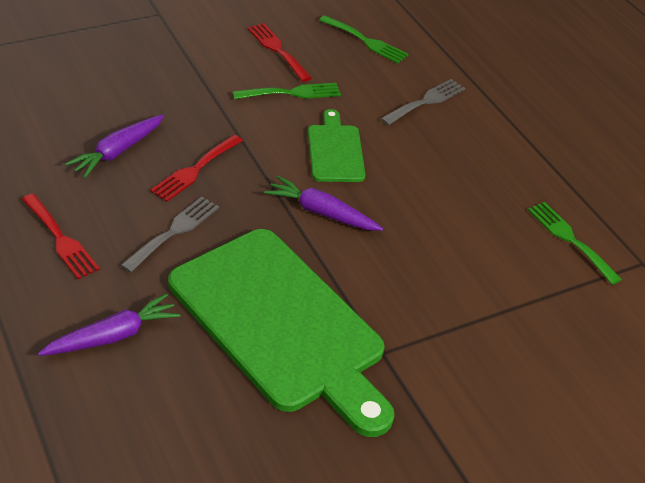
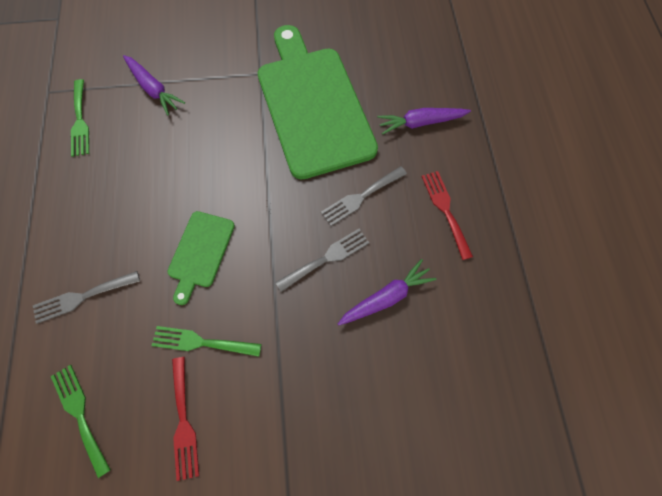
camera: 155 degrees left, 25 degrees up
(195, 170) = (326, 258): red fork -> grey fork
(321, 212) = (244, 188): purple carrot -> purple carrot (153, 89)

